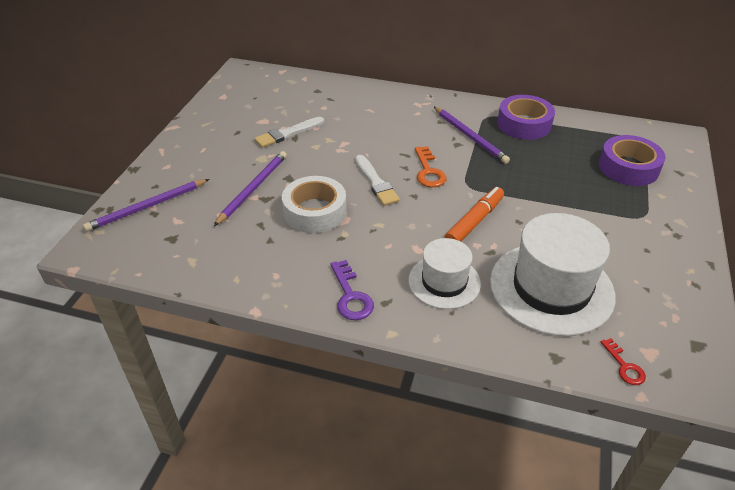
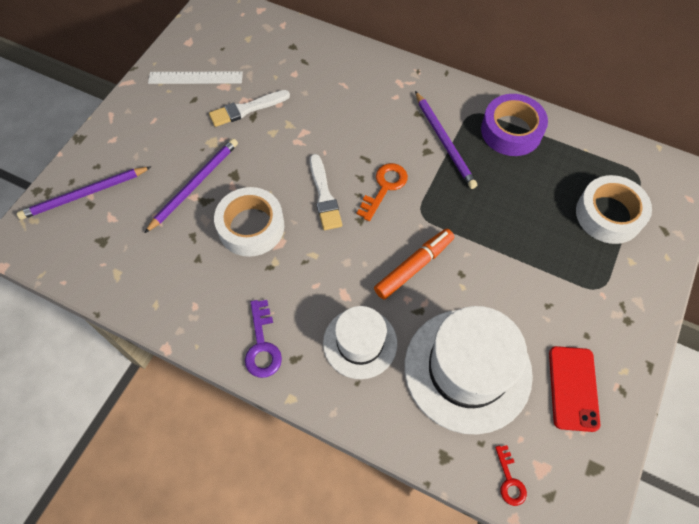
camera: 10 degrees right, 20 degrees up
(235, 118) = (195, 78): none -> white ruler
(428, 171) = (384, 187): orange key -> orange key turned 150 degrees counterclockwise
(628, 167) = (608, 215): purple tape -> white tape
(652, 288) = (573, 388): none -> red phone

